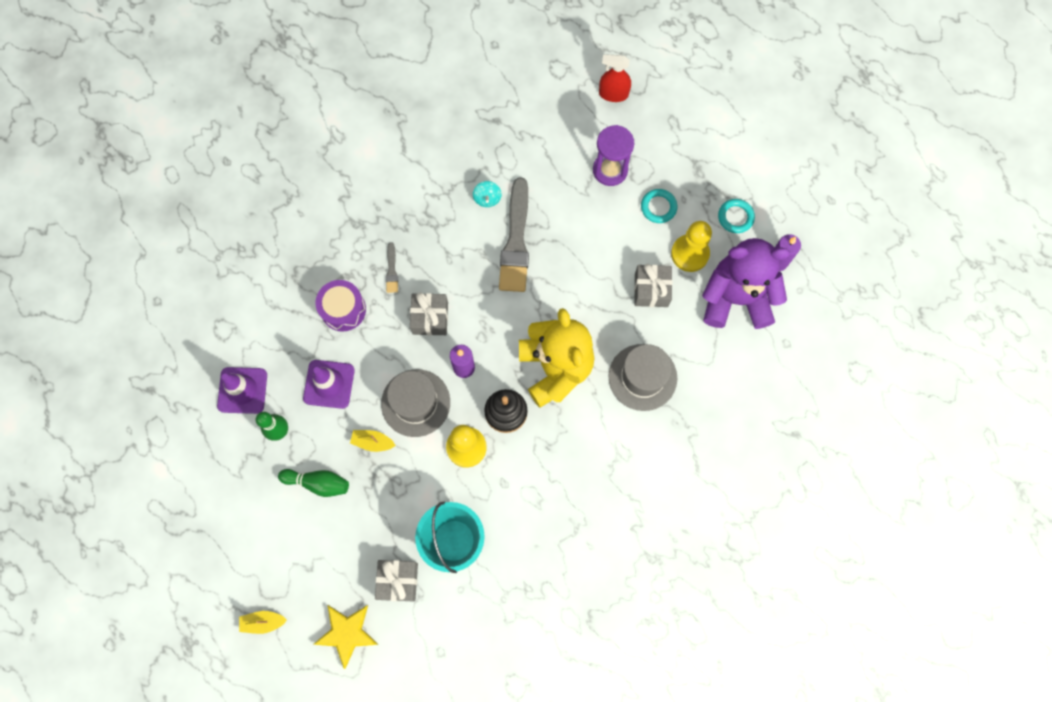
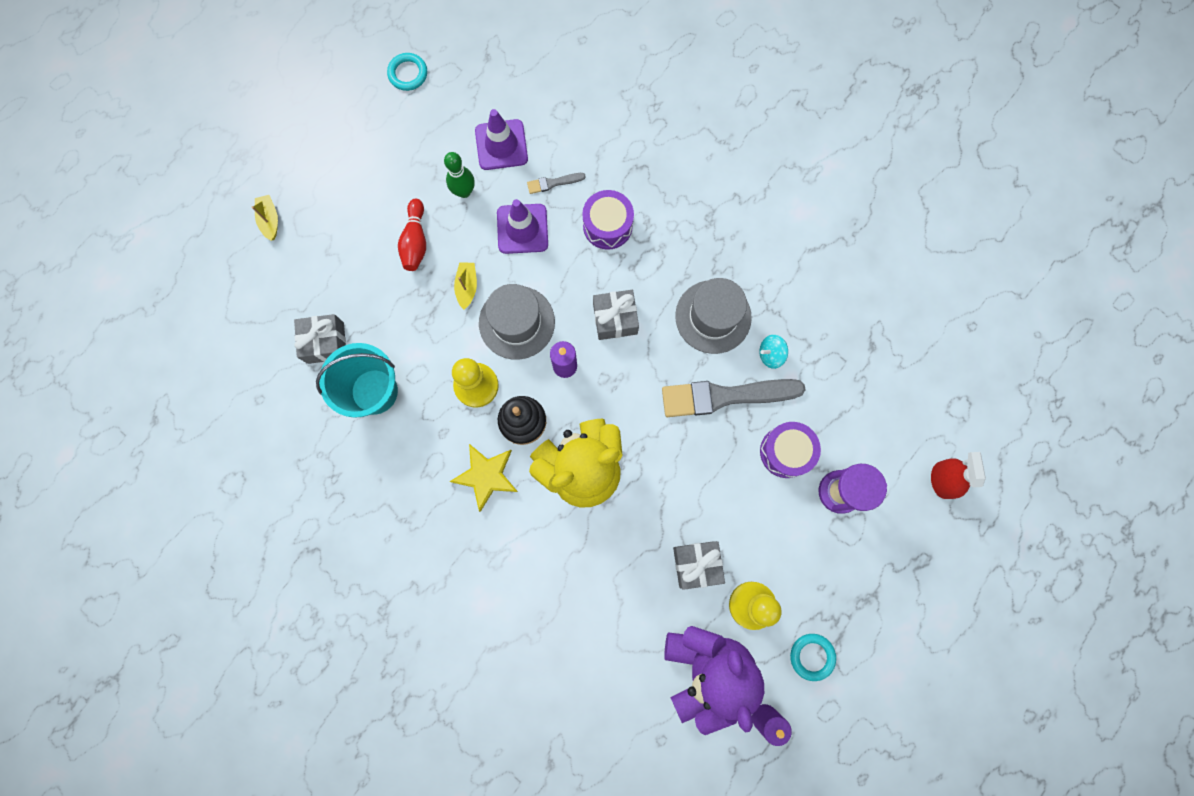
camera: 80 degrees right, 5 degrees up
(318, 483) = (415, 241): green bowling pin -> red bowling pin
(347, 633) = (268, 303): yellow star -> yellow star (486, 476)
(391, 270) = (662, 267): grey brush -> grey brush (553, 183)
(571, 203) = (786, 452): none -> purple drum
(642, 377) = (588, 569): grey hat -> grey hat (713, 317)
(658, 207) = (804, 558): turquoise ring -> turquoise ring (408, 74)

